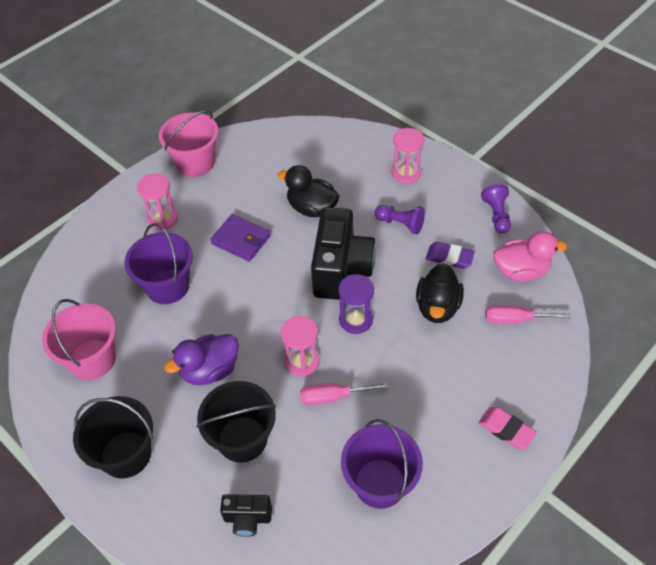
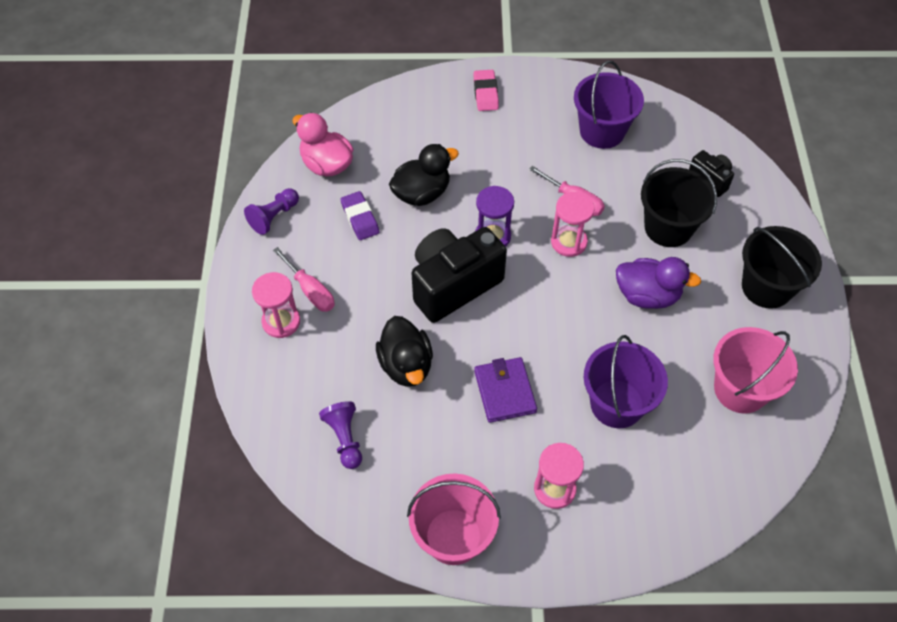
camera: 135 degrees left, 5 degrees up
(400, 224) = (355, 279): purple pawn -> purple pawn (345, 438)
(515, 319) = (382, 140): pink screwdriver -> pink screwdriver (310, 291)

